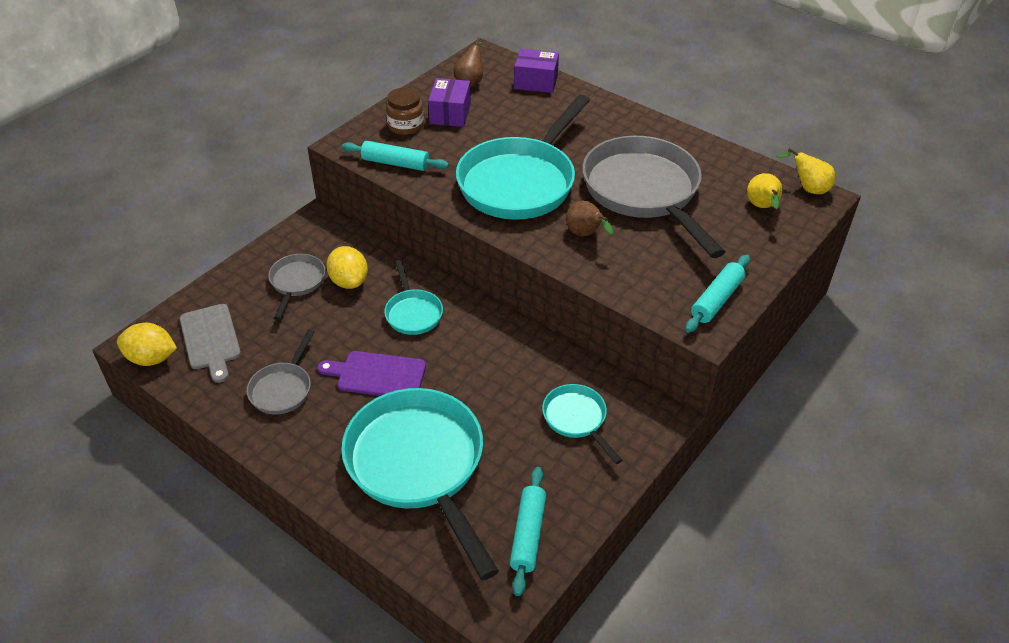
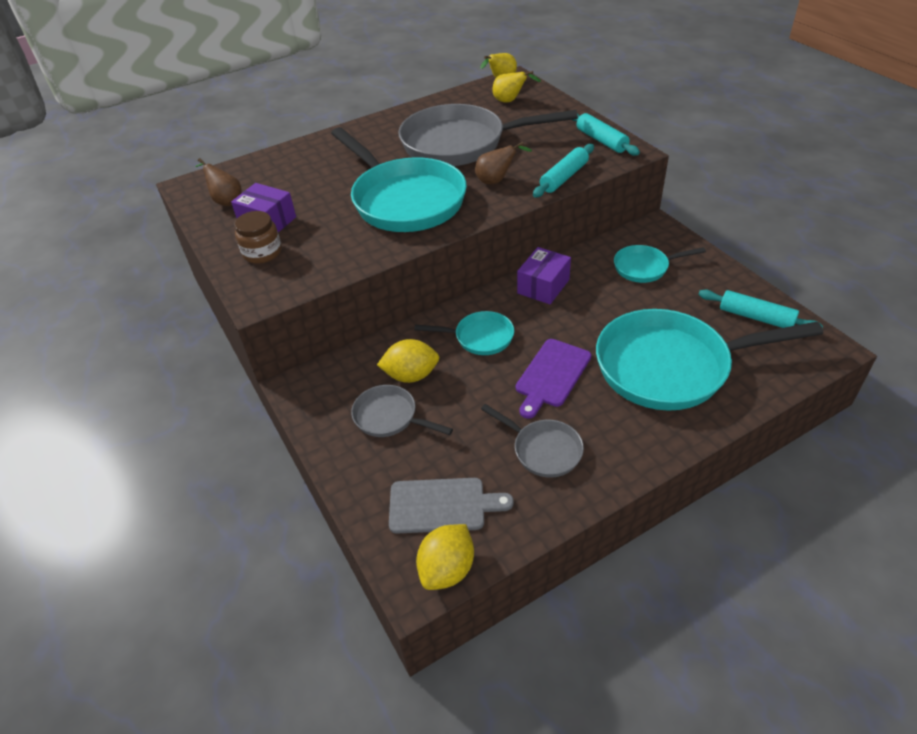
camera: 65 degrees left, 0 degrees up
(395, 163) = (320, 269): turquoise rolling pin -> turquoise rolling pin (564, 178)
(536, 82) = (263, 165): purple box -> purple box (543, 286)

